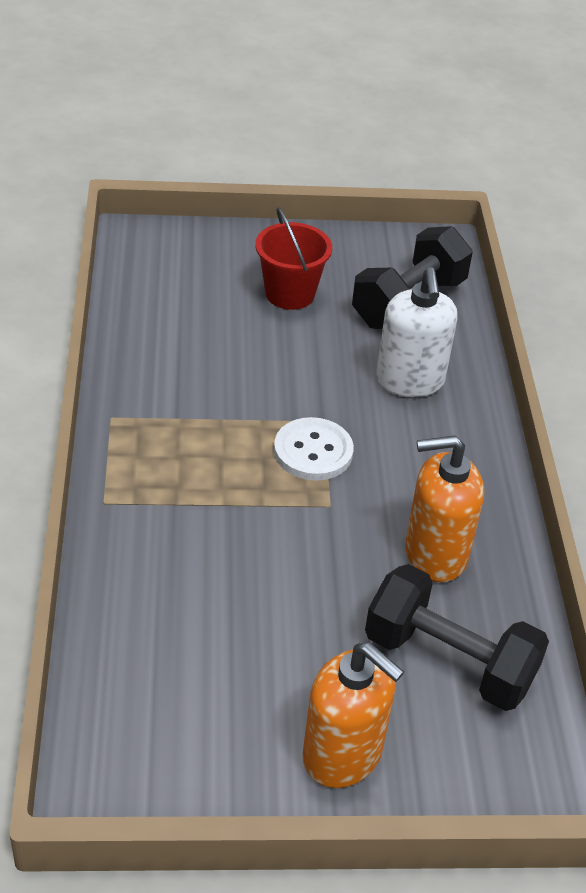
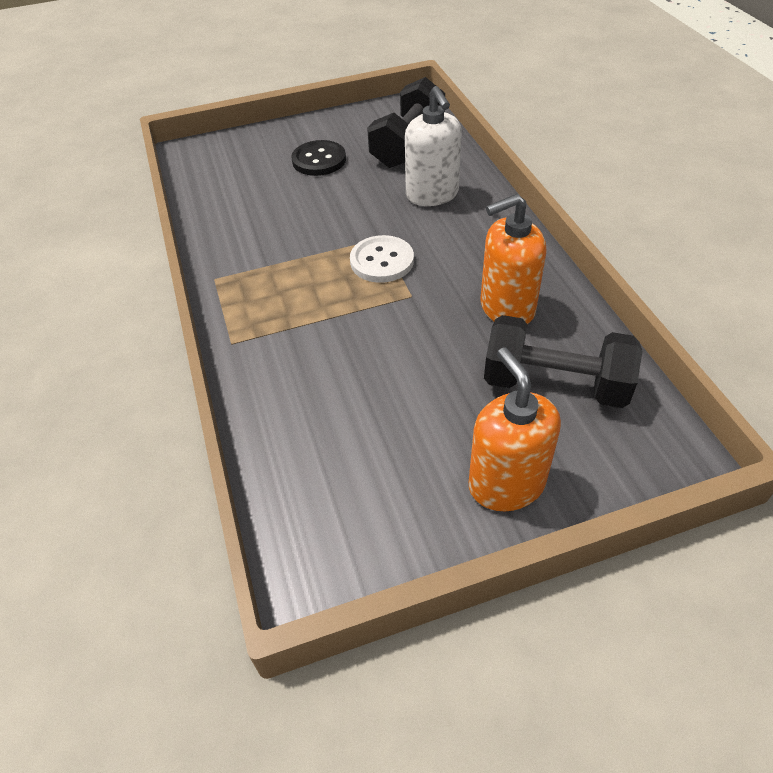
camera: 10 degrees left, 5 degrees up
(290, 293) = (319, 160): red bucket -> black button
(343, 754) = (506, 484): orange soap dispenser -> orange soap dispenser turned 135 degrees counterclockwise

